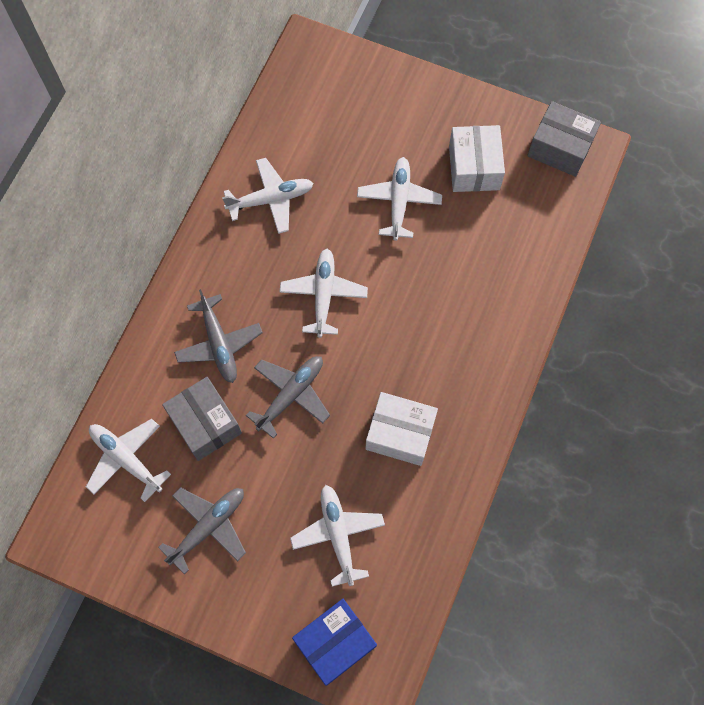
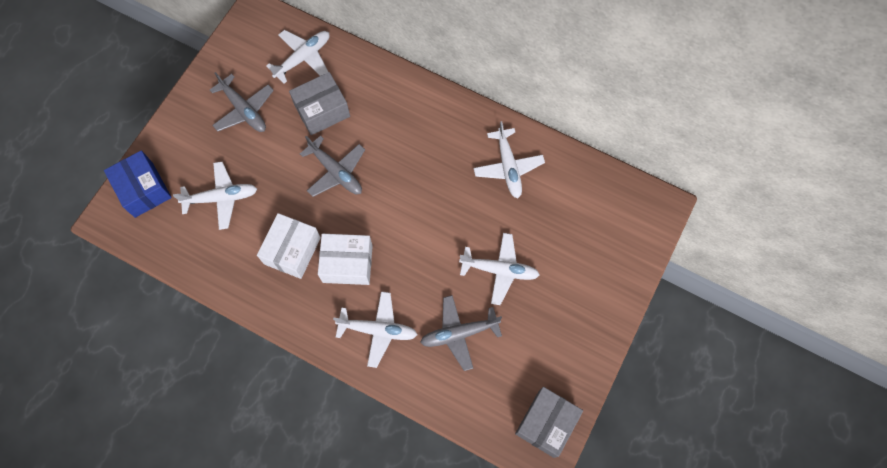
camera: 95 degrees right, 0 degrees up
(219, 344) = (385, 122): grey plane -> grey plane (459, 333)
(323, 295) = (418, 202): white plane -> white plane (378, 330)
(474, 167) = (529, 339): white box -> white box (347, 263)

